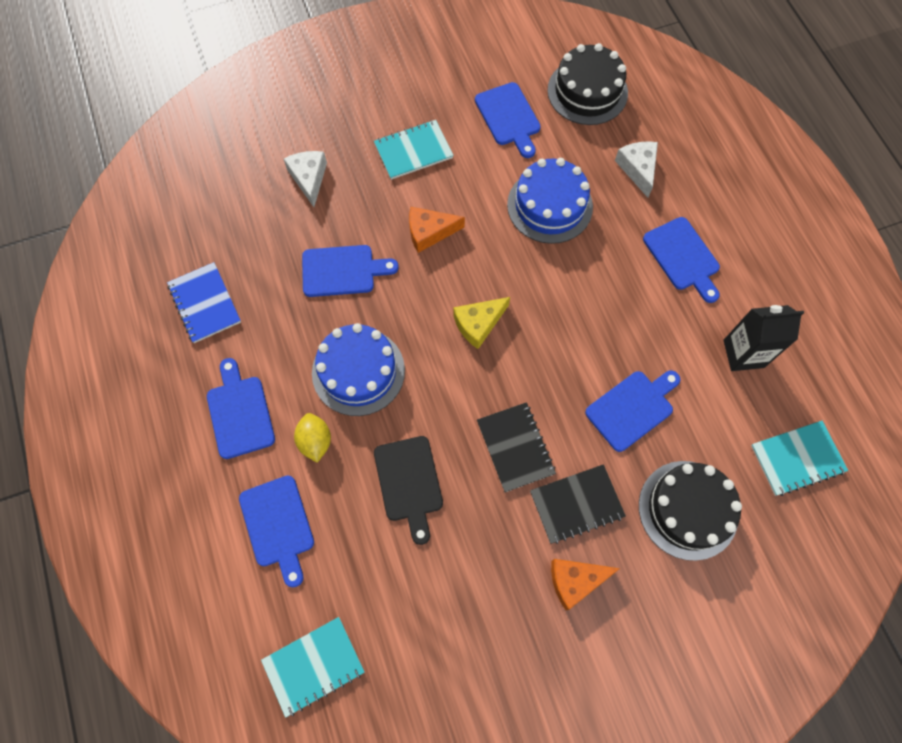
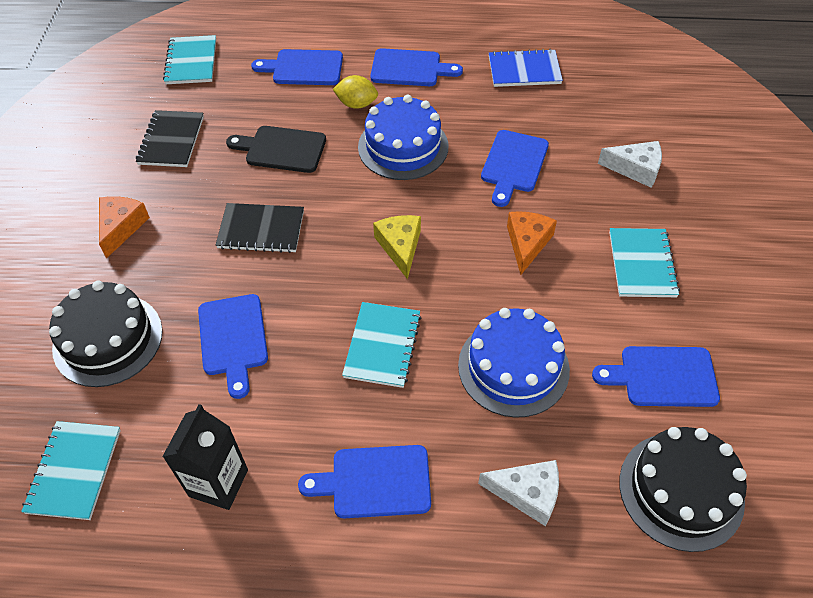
camera: 115 degrees right, 15 degrees down
(576, 504) = (180, 254): black notebook -> black notebook (171, 140)
(578, 297) = (382, 345): none -> turquoise notebook

